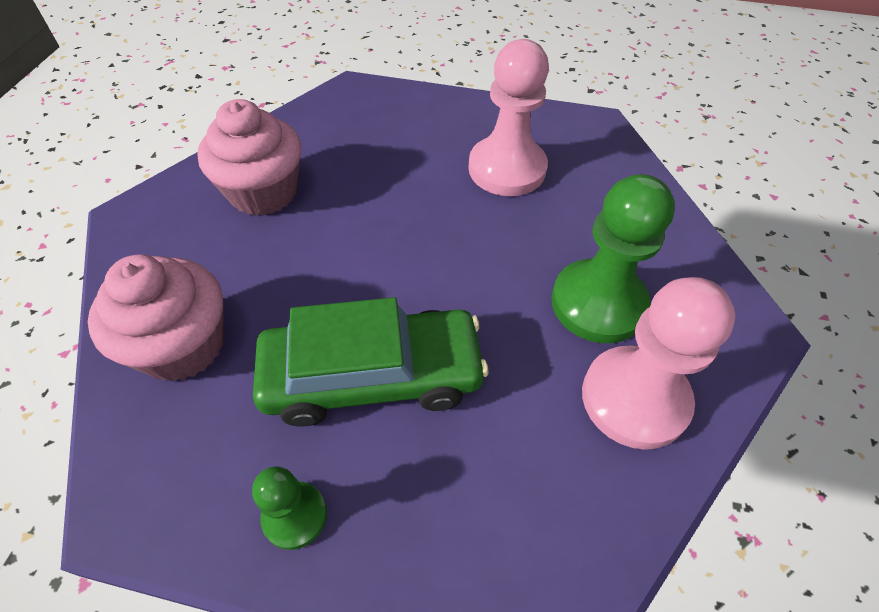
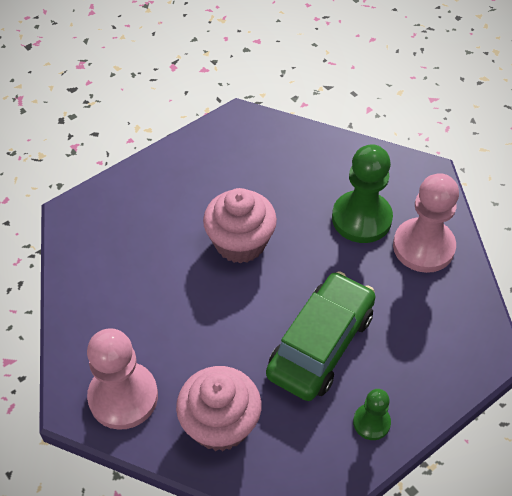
camera: 50 degrees left, 0 degrees up
(263, 192) = (128, 319): pink cupcake -> pink cupcake (240, 243)
(507, 169) = (232, 186): pink pawn -> pink pawn (123, 397)

